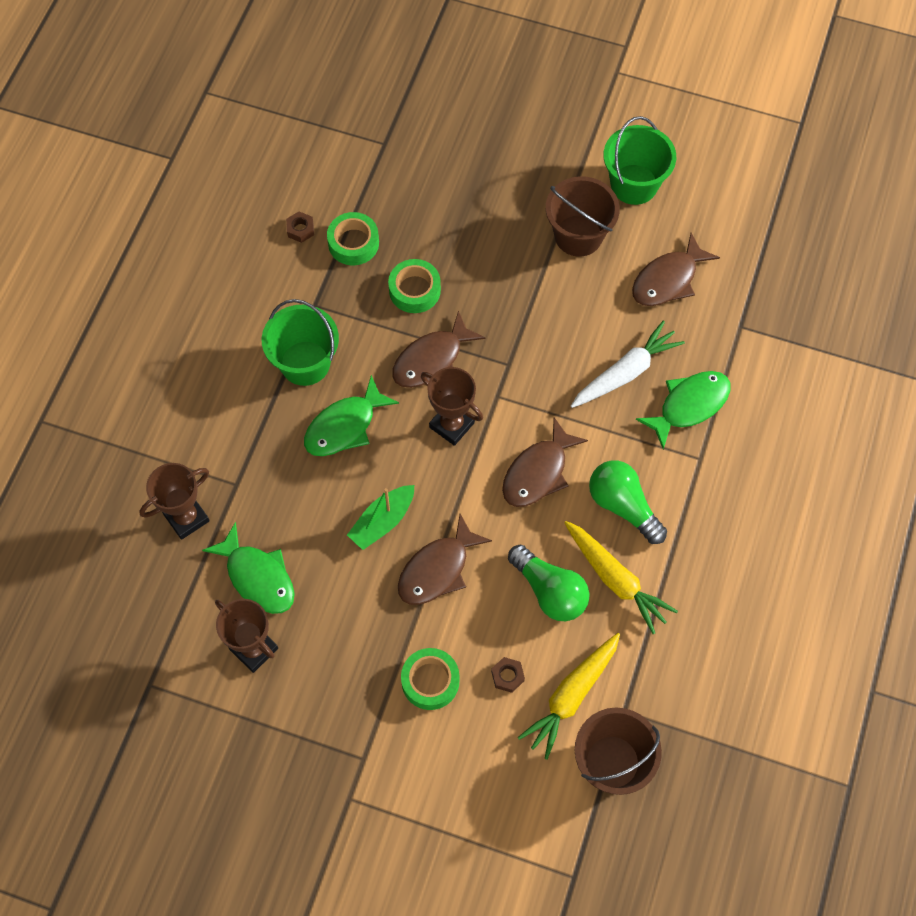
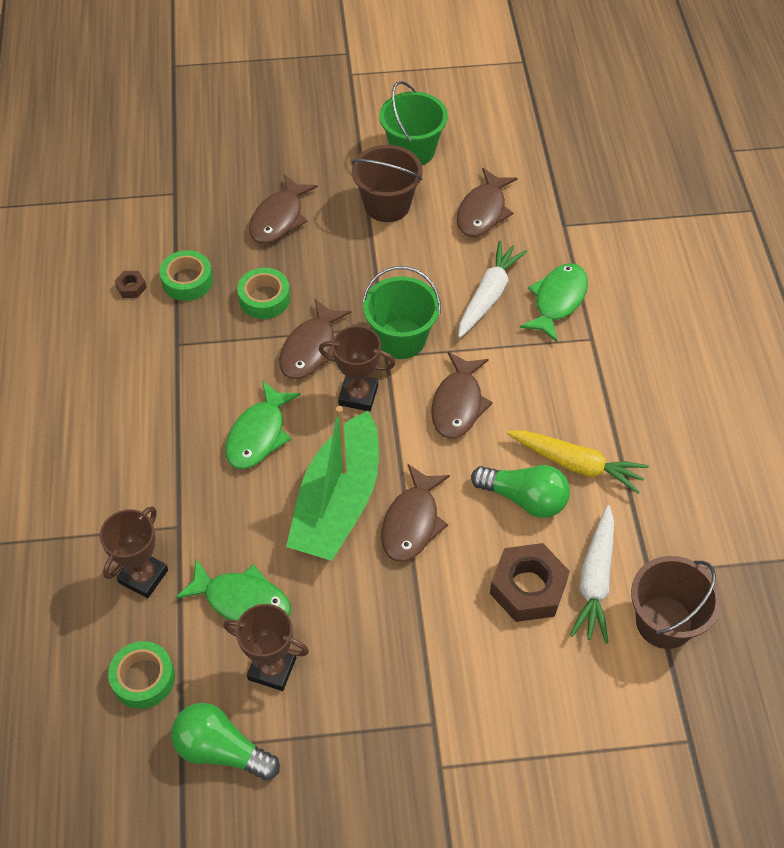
camera: 25 degrees left, 10 degrees down
(305, 363) = (193, 395): green bucket -> green bucket (401, 339)
(382, 521) = (338, 502): green boat -> green boat, size x1.97
(430, 681) = (459, 623): green tape -> green tape (143, 678)
(469, 209) = (279, 218): none -> brown fish
(507, 676) = (528, 588): brown nut -> brown nut, size x2.21
(571, 696) = (595, 580): yellow carrot -> white carrot
(623, 506) = (548, 402): green light bulb -> green light bulb (221, 750)

